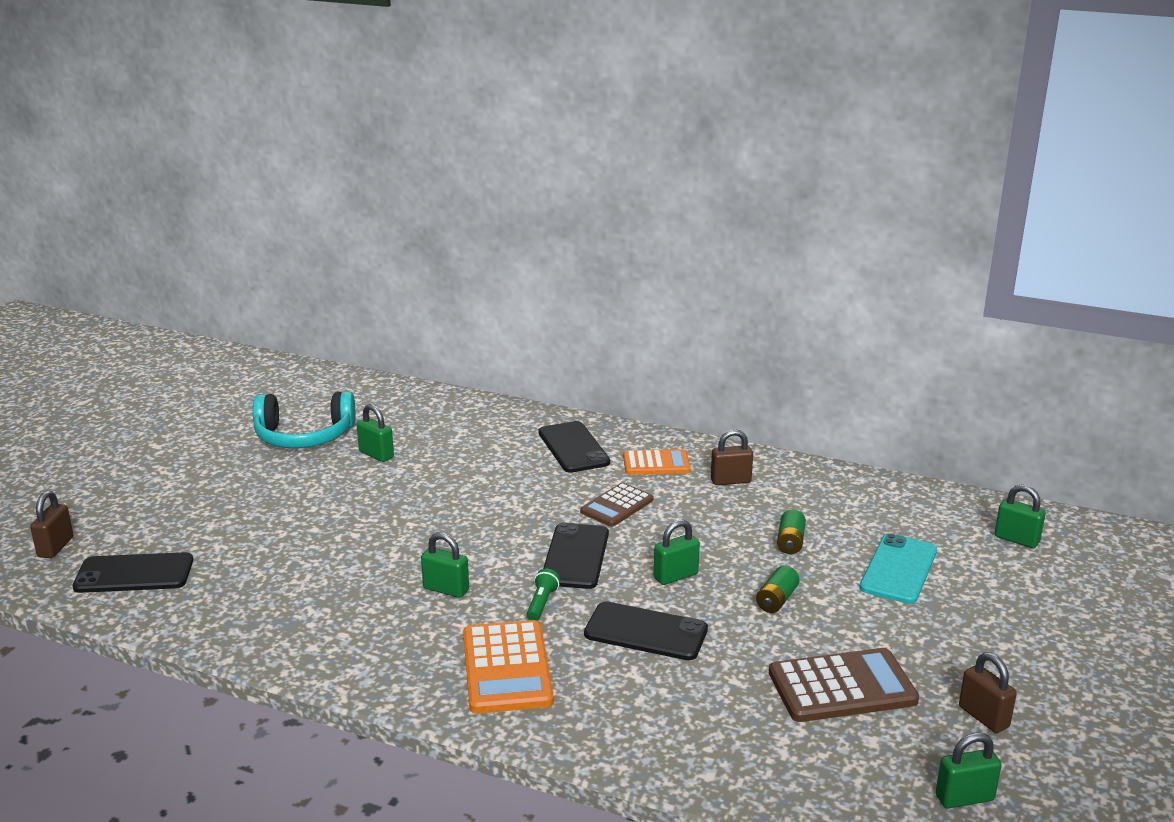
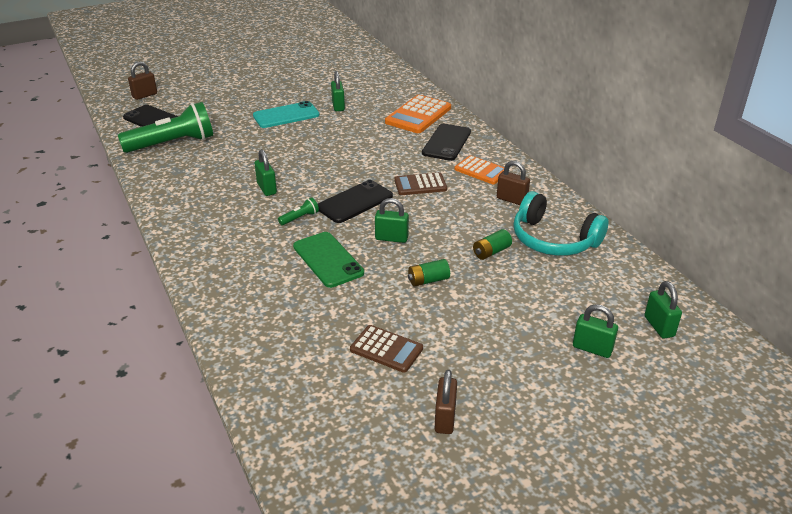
camera: 40 degrees right, 10 degrees up
(218, 592) = (173, 143): none -> green flashlight
(304, 436) = (319, 83): turquoise headphones -> turquoise headphones (553, 239)
(506, 668) = (234, 241): orange calculator -> orange calculator (418, 115)
(646, 632) = (328, 259): black phone -> green phone
(842, 687) = (386, 349): brown calculator -> brown calculator, size x0.64
(898, 569) = (537, 302): turquoise phone -> turquoise phone (286, 115)
(964, 798) = (354, 455): green padlock -> green padlock (592, 348)

